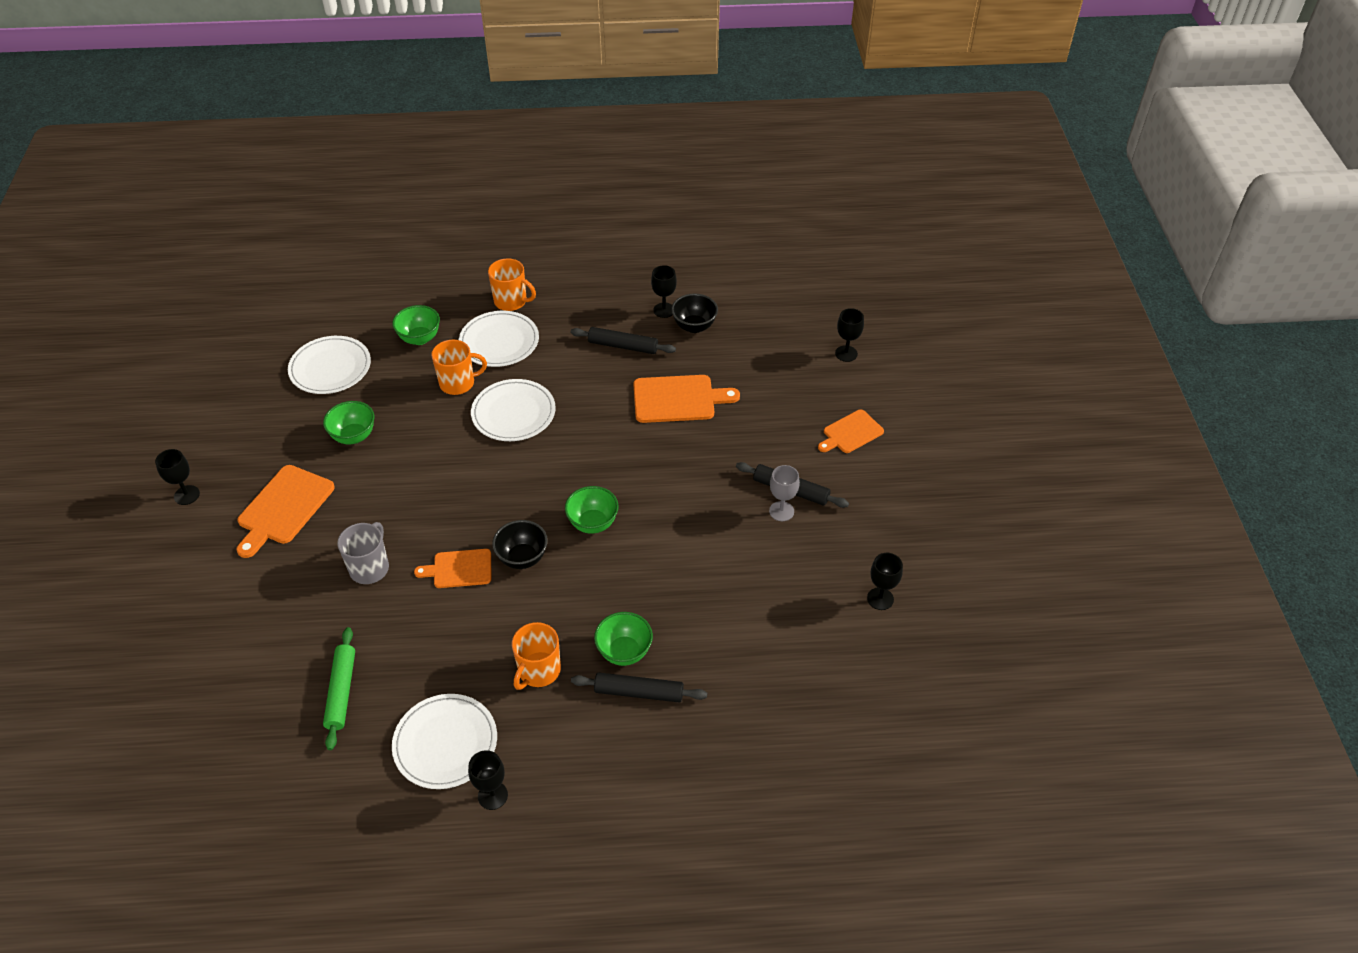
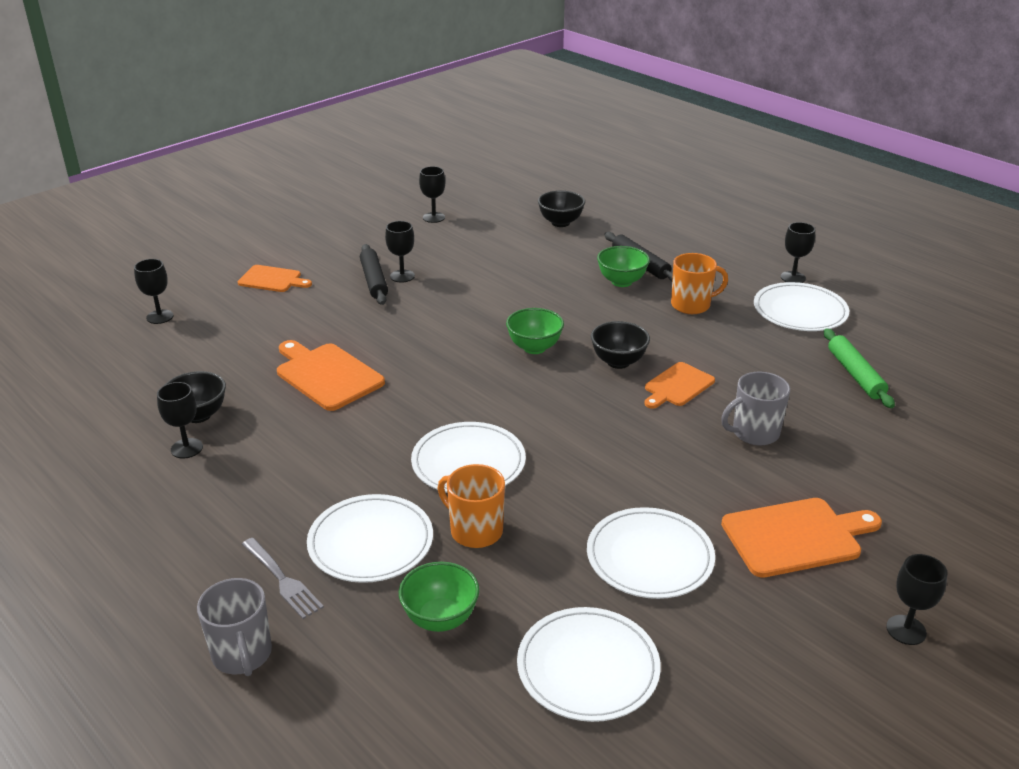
camera: 130 degrees left, 15 degrees down
(341, 691) = (855, 374): green rolling pin -> green rolling pin turned 60 degrees counterclockwise
(354, 436) = (649, 557): green bowl -> white plate
(459, 569) = (677, 386): orange cutting board -> orange cutting board turned 90 degrees clockwise
(481, 271) = (242, 655): none -> grey mug
(511, 301) = (282, 580): orange mug -> grey fork
(623, 346) = (281, 446): black rolling pin -> none
(778, 693) = (560, 223): none -> black bowl
(781, 511) = (402, 276): grey goblet -> black goblet

